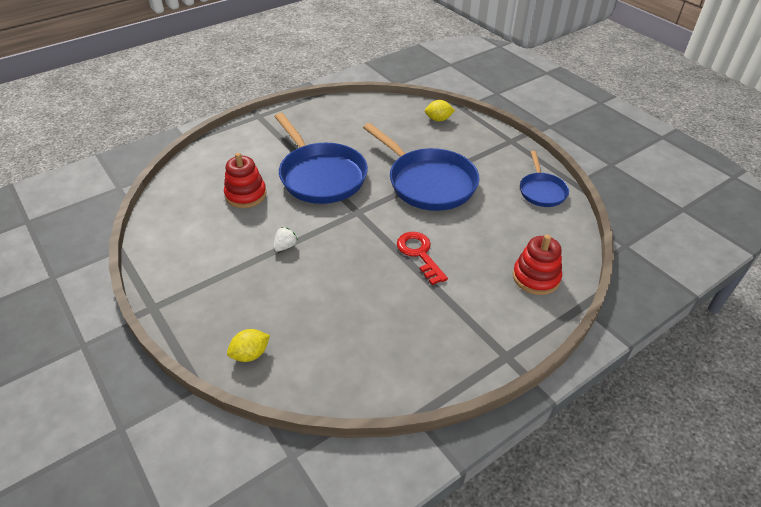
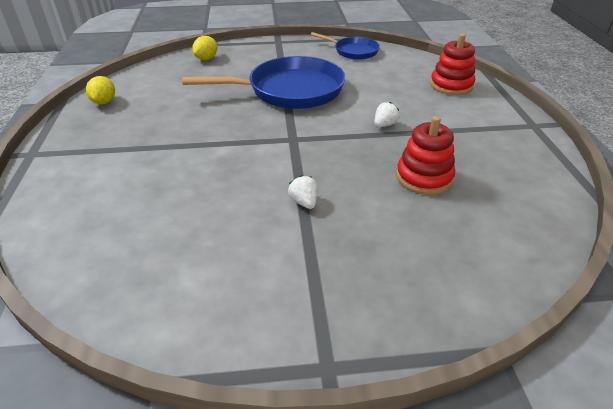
camera: 60 degrees left, 5 degrees down
(246, 195) = (176, 207): red stacking toy -> red stacking toy (424, 177)
(250, 354) = (470, 282): yellow lemon -> yellow lemon (104, 102)
(320, 175) = (207, 143): blue pan -> none
(419, 254) = (384, 125): red key -> white strawberry

